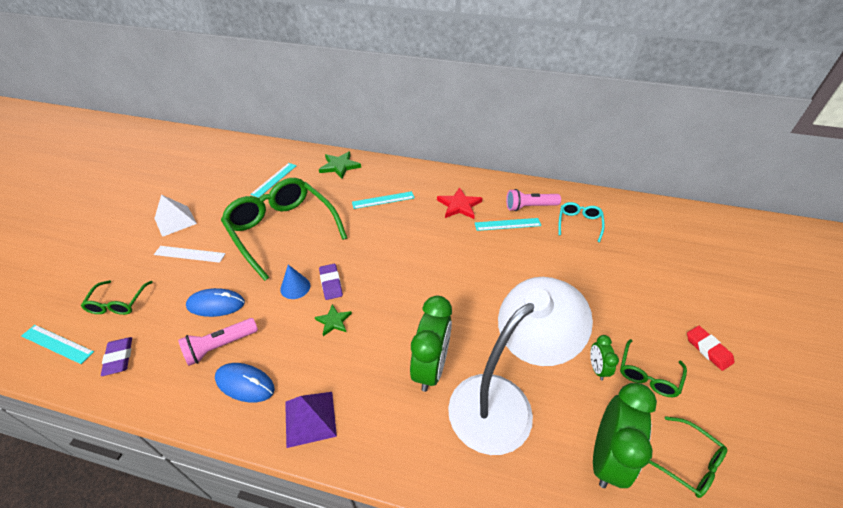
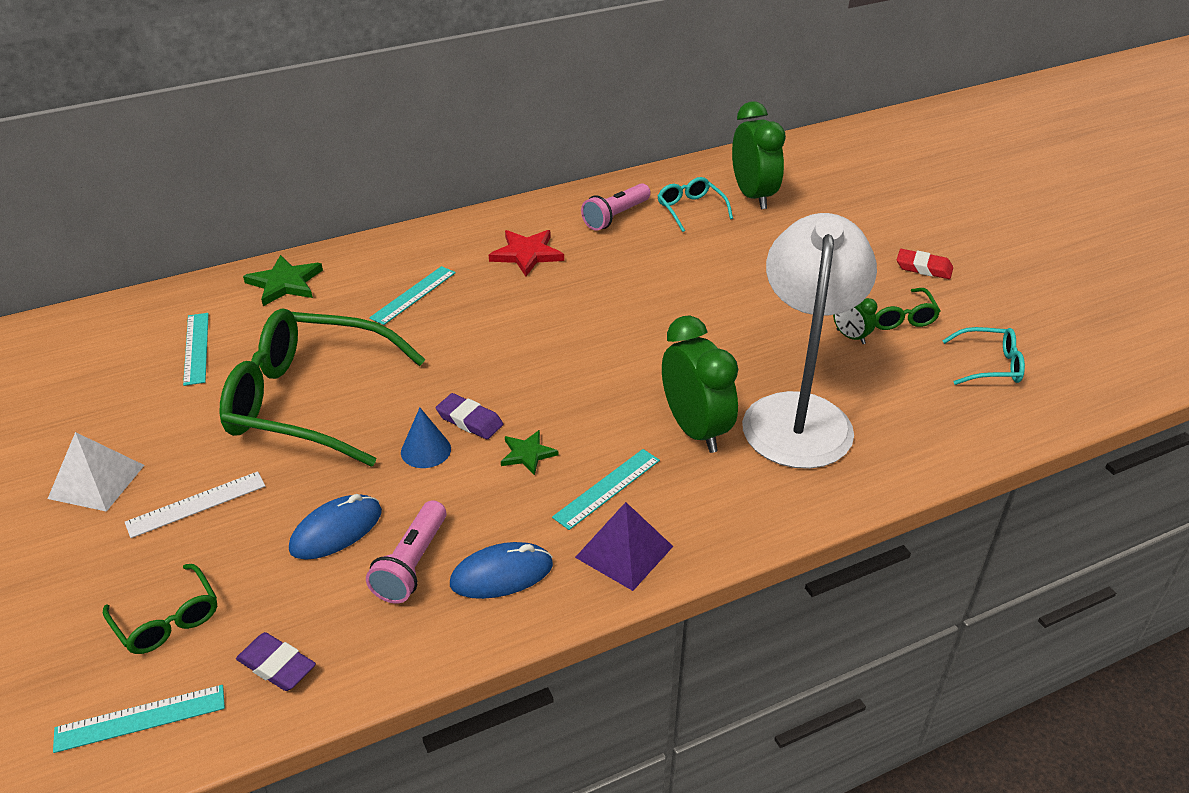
camera: 40 degrees left, 5 degrees down
(507, 224) = (611, 248): turquoise ruler -> turquoise ruler (607, 488)
(606, 457) = (928, 400): green clock -> green clock (753, 196)
(687, 463) = (989, 365): green glasses -> turquoise glasses

